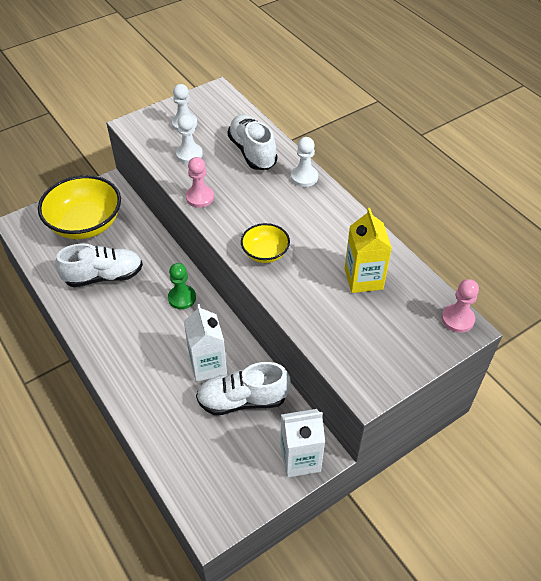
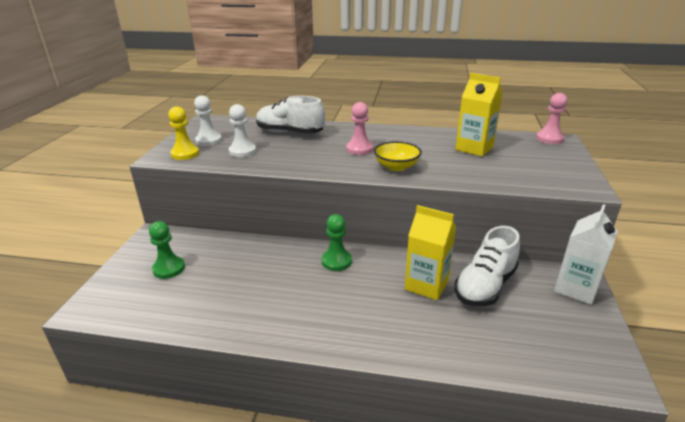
camera: 45 degrees left, 20 degrees down
(85, 224) = (169, 268): yellow bowl -> green pawn
(104, 276) = (244, 290): white shoe -> none
(151, 131) = (185, 154): none -> yellow pawn
(200, 197) = (294, 165): pink pawn -> pink pawn (359, 149)
(208, 365) = (426, 285): white carton -> yellow carton
(304, 177) = (347, 128): white pawn -> none

